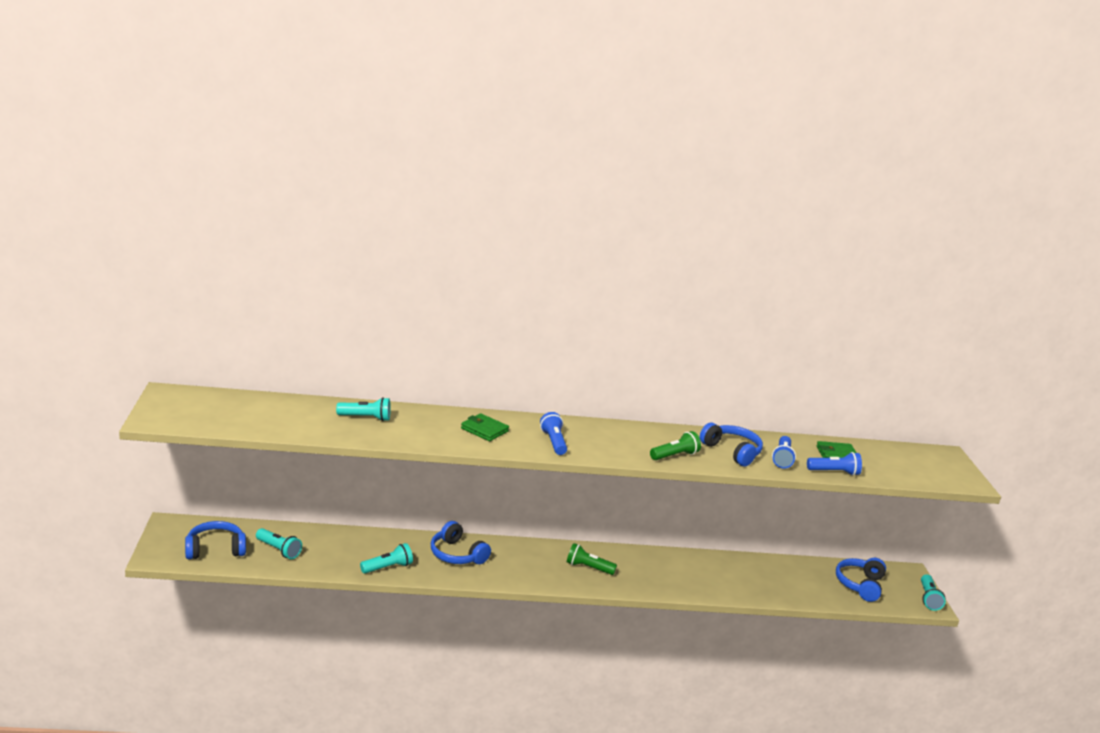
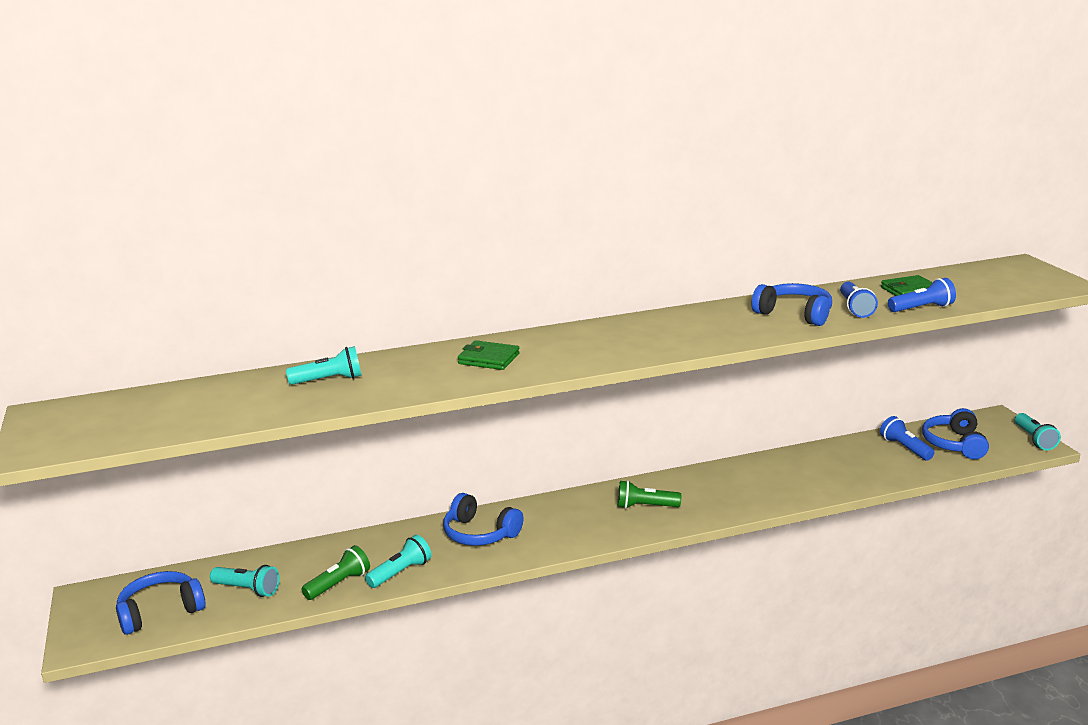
camera: 10 degrees left, 0 degrees up
(553, 442) = (582, 352): blue flashlight -> blue flashlight (905, 448)
(674, 456) = (734, 333): green flashlight -> green flashlight (338, 584)

